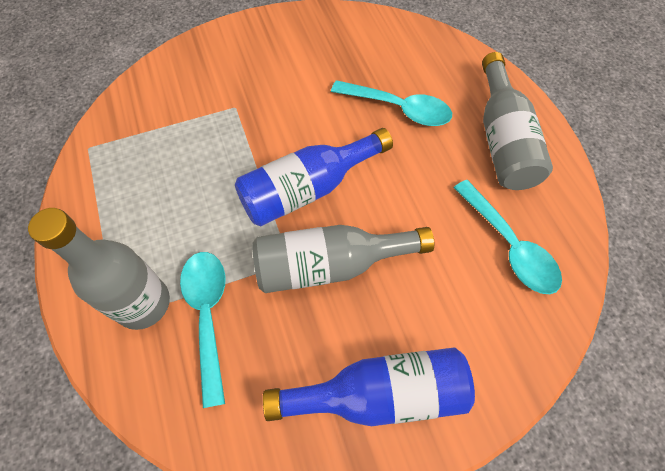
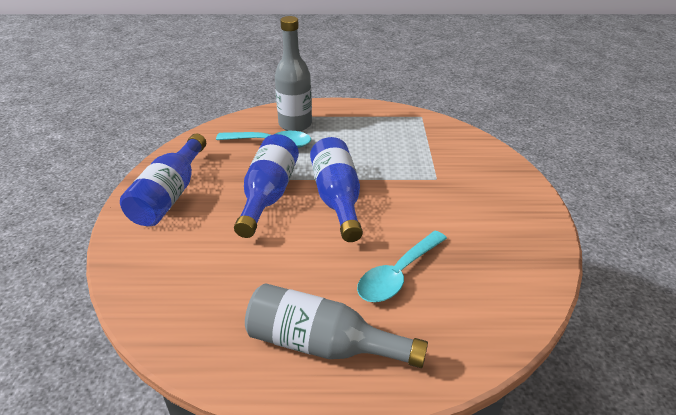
camera: 110 degrees right, 25 degrees down
(330, 265) = (268, 195): grey bottle -> blue bottle
(509, 246) = (211, 298): turquoise spoon -> none

